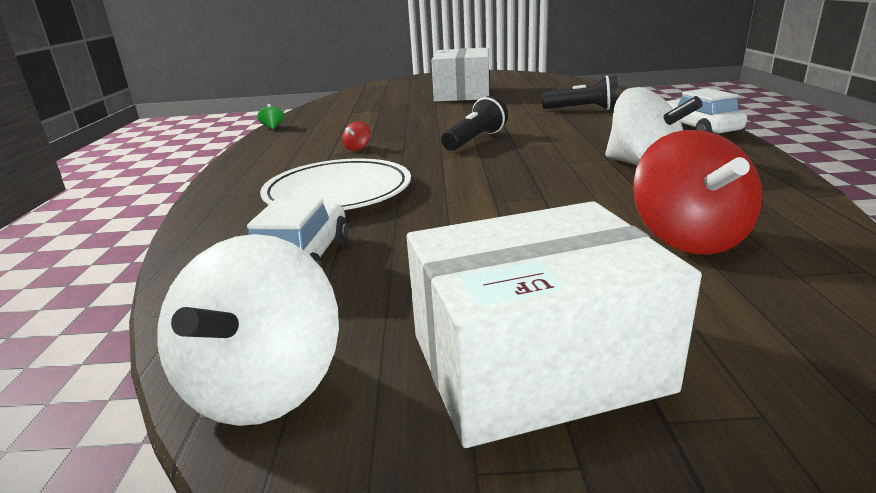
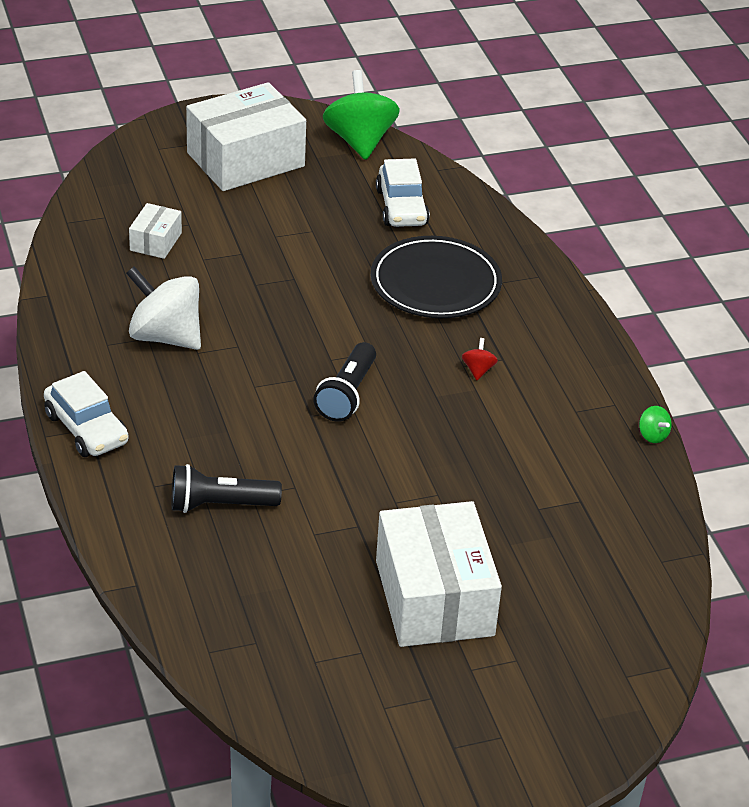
camera: 160 degrees right, 15 degrees up
(264, 386) = (360, 141): white spinning top -> green spinning top
(338, 192) = (435, 283): white plate -> black plate
(688, 238) = (156, 242): red spinning top -> white box

